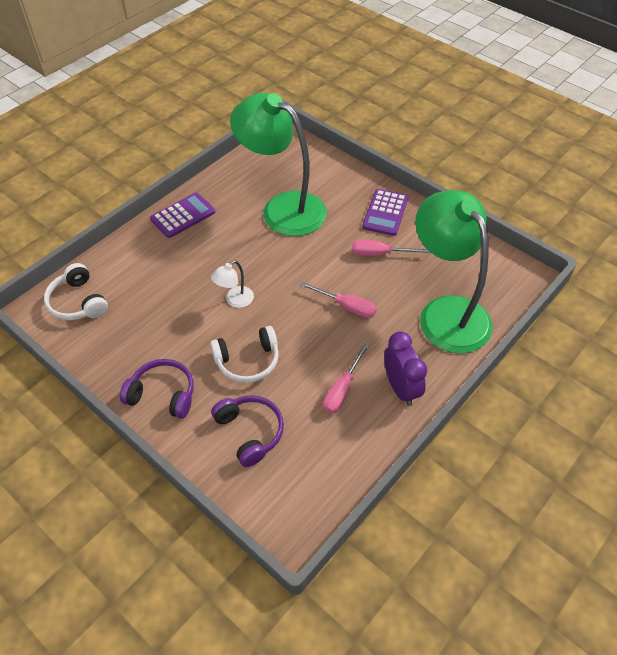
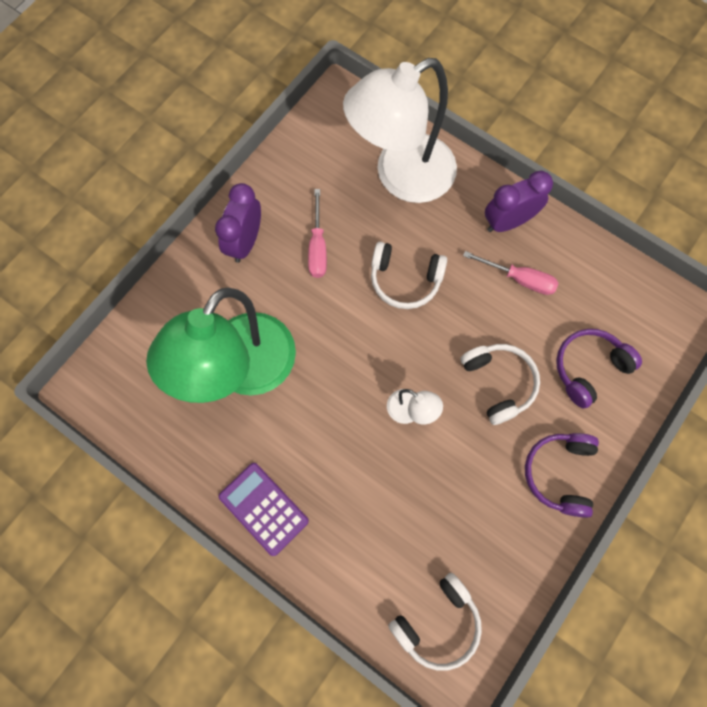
camera: 95 degrees left, 20 degrees up
(347, 306) = (405, 280): pink screwdriver -> white headphones
(385, 213) = (245, 242): purple calculator -> purple clock
(446, 312) = (401, 177): green lamp -> white lamp

